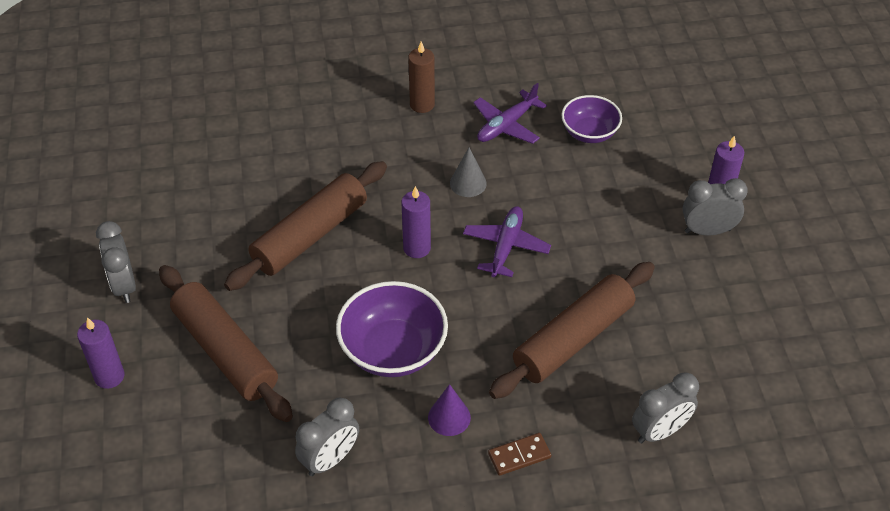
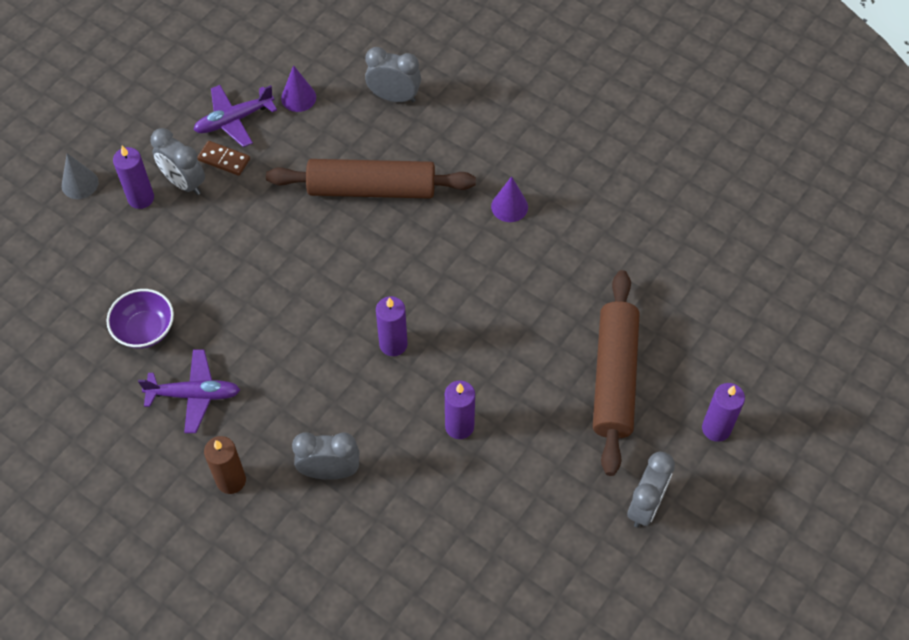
camera: 135 degrees left, 10 degrees up
(310, 235) = (459, 426): brown rolling pin -> purple candle
(330, 459) = (612, 242): grey clock -> grey clock (329, 471)
(393, 350) = (496, 280): purple bowl -> none
(468, 183) = (290, 367): grey cone -> grey cone (80, 184)
(506, 246) = (330, 290): purple plane -> purple plane (234, 120)
(519, 455) = (493, 150): brown domino -> brown domino (224, 160)
(730, 362) = (298, 97): none -> purple cone

